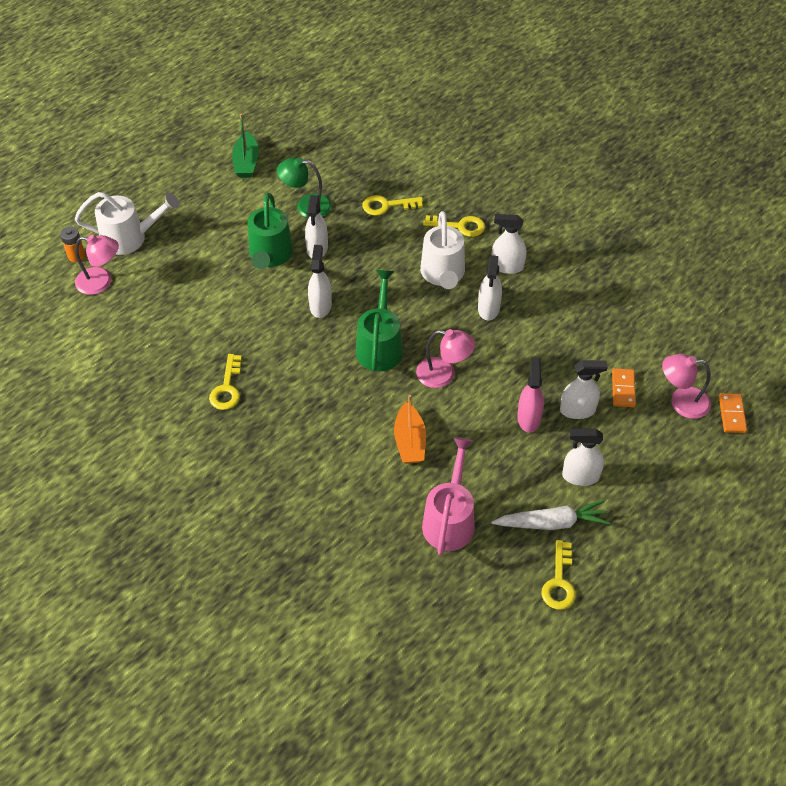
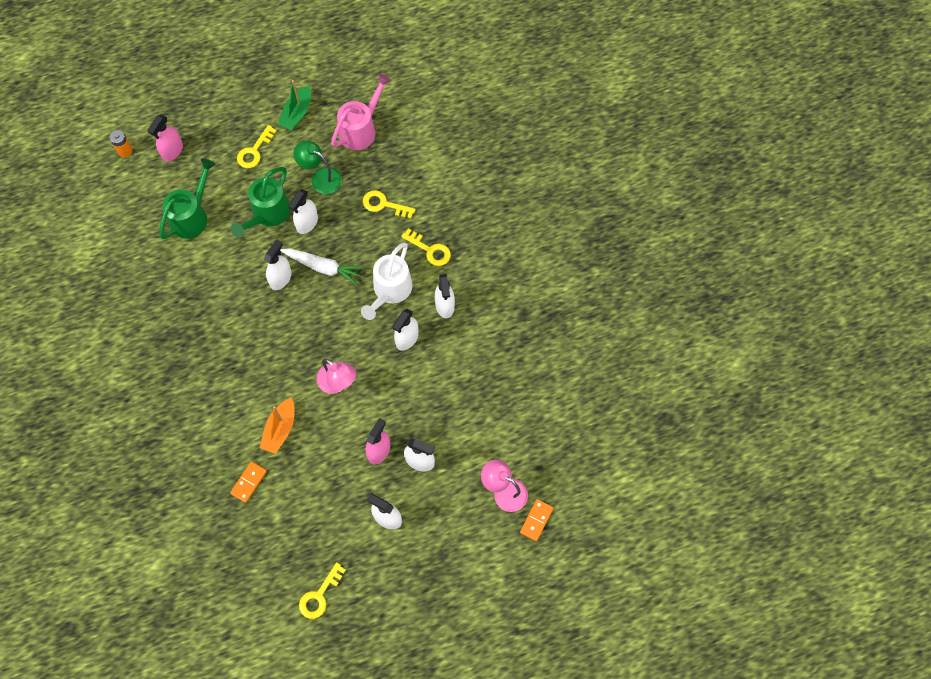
camera: 25 degrees right, 15 degrees up
(101, 282) = (131, 184): pink lamp -> none
(130, 238) = (172, 151): white watering can -> pink spray bottle
(227, 388) = (174, 321): yellow key -> yellow key (254, 151)
(380, 345) = (305, 334): green watering can -> green watering can (192, 215)
(450, 519) = (272, 507): pink watering can -> pink watering can (361, 129)
(507, 266) = (445, 305): white spray bottle -> white spray bottle turned 135 degrees counterclockwise
(552, 523) = (343, 546): white carrot -> white carrot (323, 267)
(623, 389) = (466, 459): orange domino -> orange domino (249, 482)

